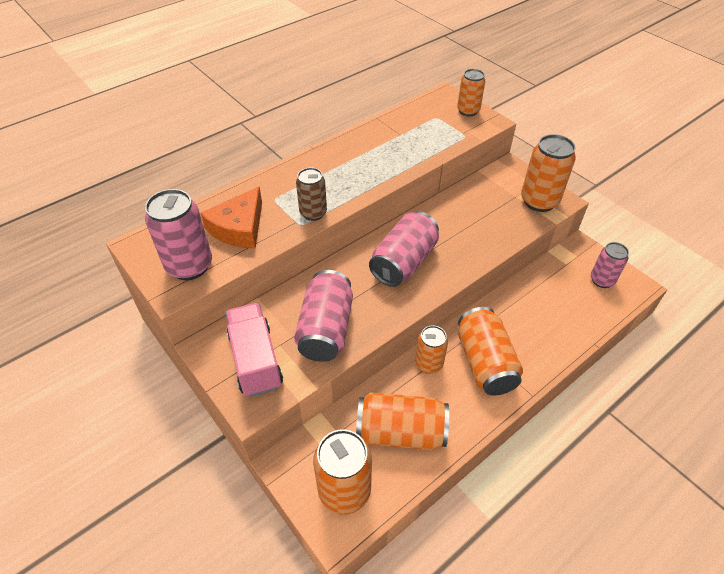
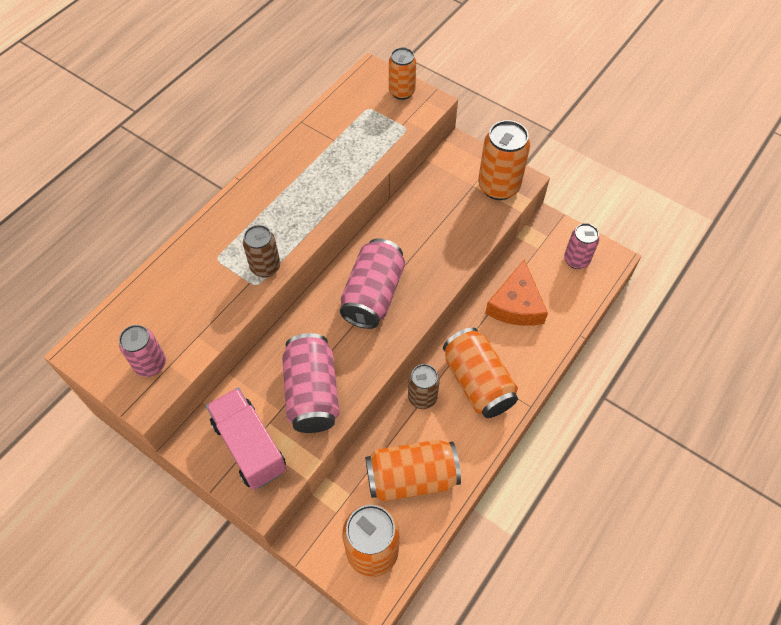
camera: 15 degrees left, 10 degrees up
(189, 266) = (150, 364): pink can -> pink can, size x0.63
(239, 228) = (189, 304): orange cheese -> orange cheese (516, 304)
(429, 364) = (422, 397): orange can -> brown can

